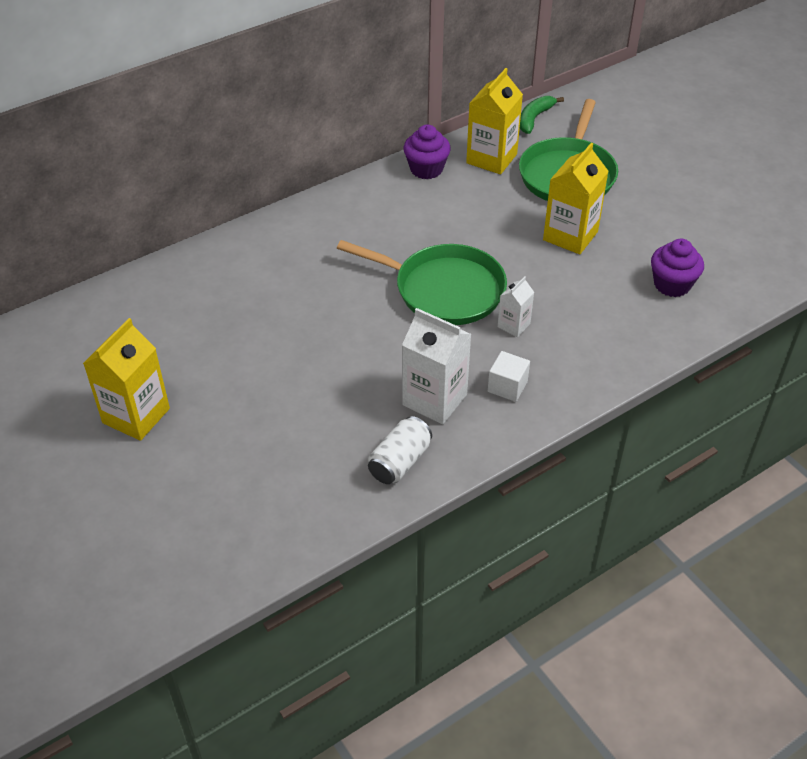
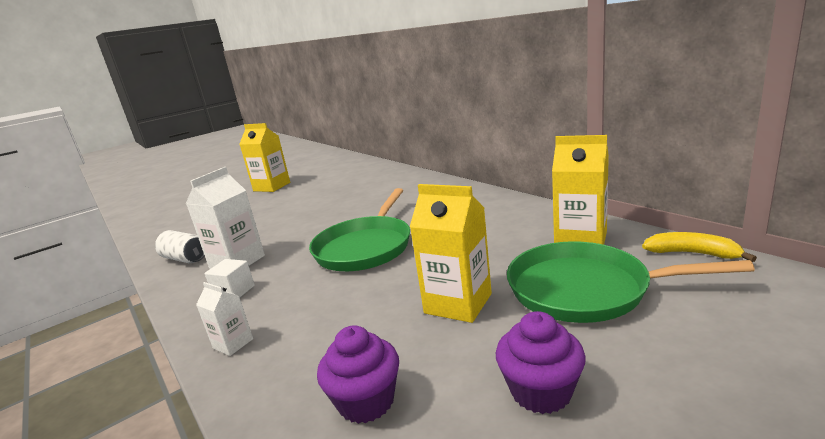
camera: 90 degrees right, 25 degrees down
(426, 169) = (538, 215): purple cupcake -> purple cupcake (541, 391)
(513, 325) = (312, 285): white carton -> white carton (233, 343)
(534, 118) = (692, 253): green banana -> yellow banana

